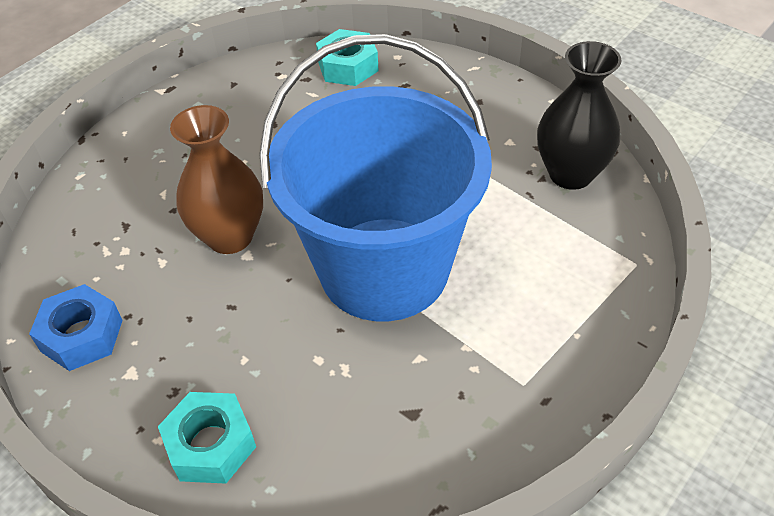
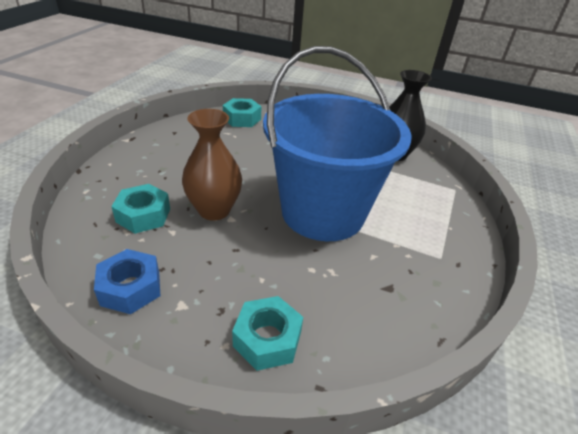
camera: 25 degrees left, 10 degrees down
(136, 228) = (143, 215): none -> turquoise nut

